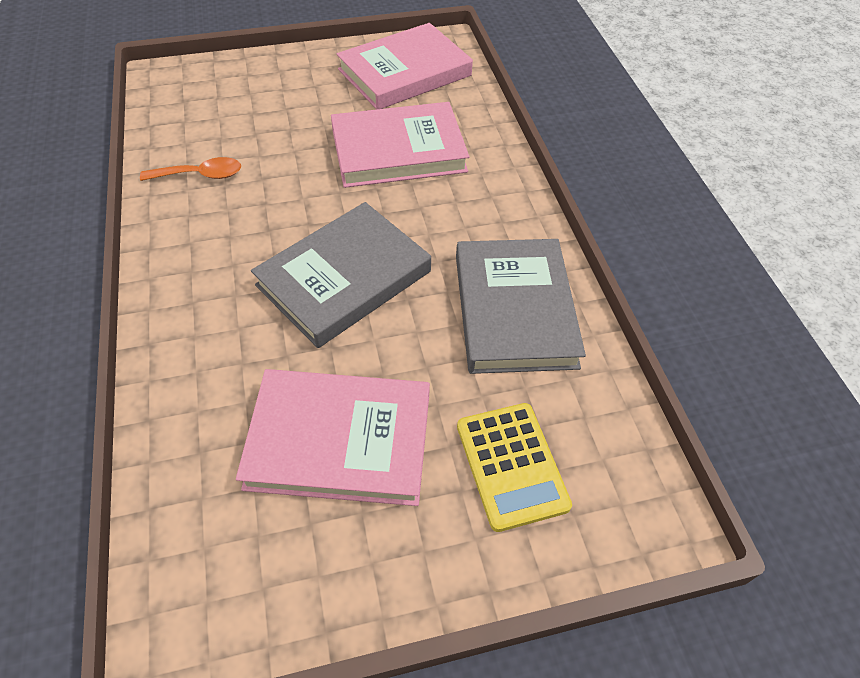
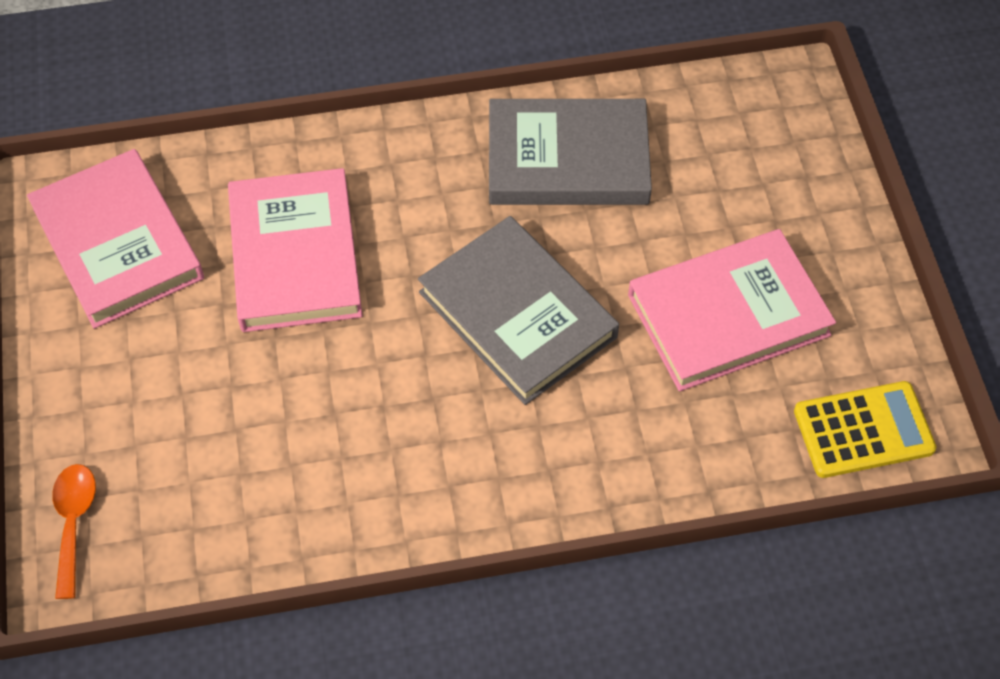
camera: 85 degrees left, 5 degrees up
(200, 175) = (320, 490): orange spoon -> orange spoon (74, 523)
(339, 441) = (728, 315): pink book -> pink book turned 60 degrees clockwise
(511, 465) = (749, 180): yellow calculator -> yellow calculator (863, 430)

